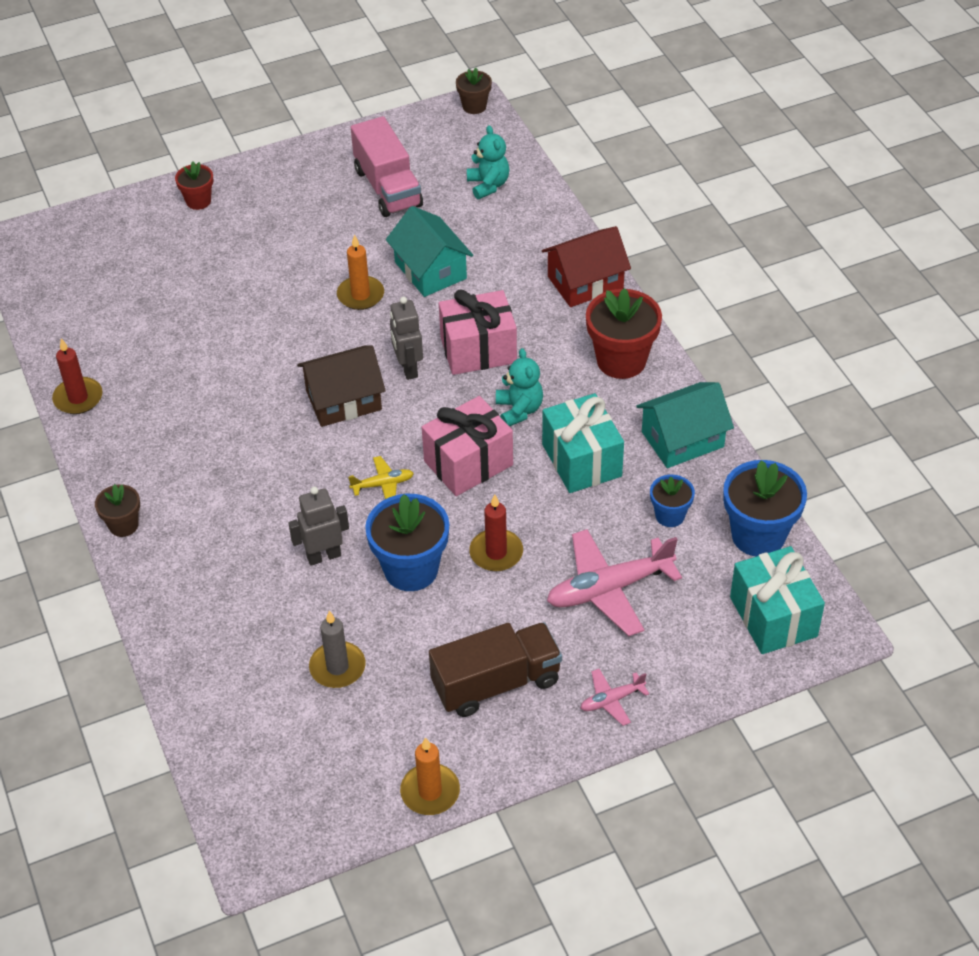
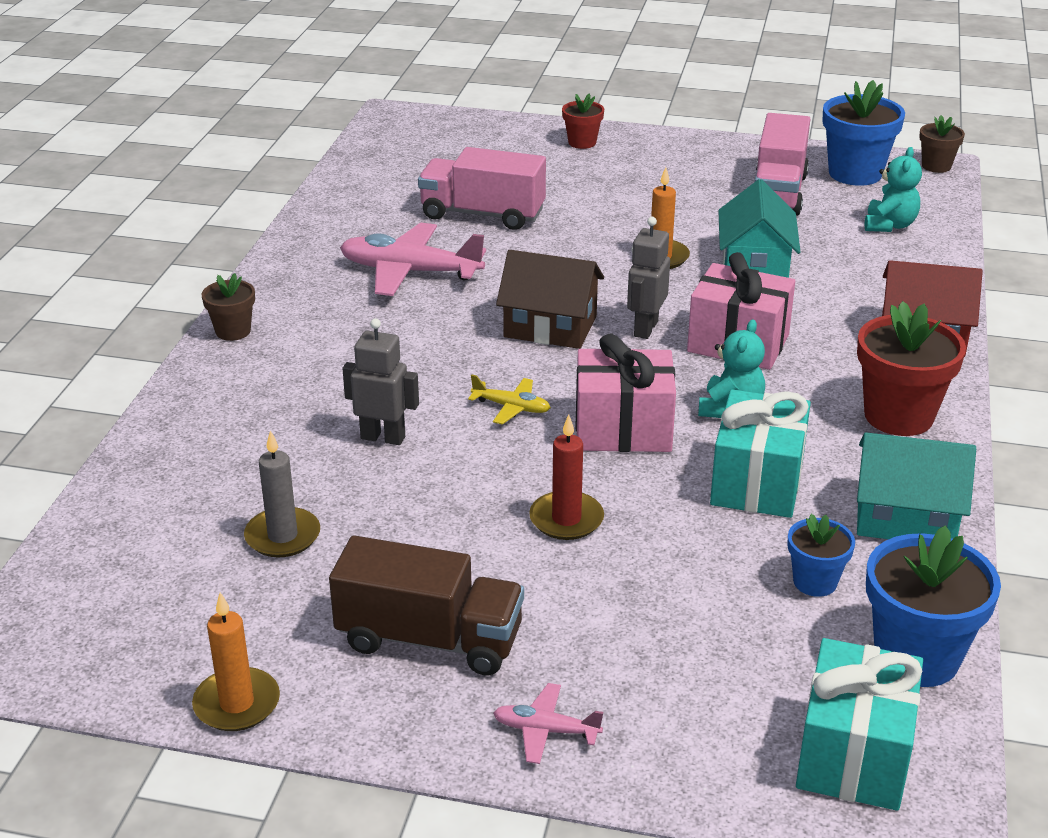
camera: 35 degrees right, 15 degrees down
(78, 398) = (311, 230): red candle -> none
(194, 316) = (482, 214): none -> pink truck
(411, 569) = (457, 490): blue flower pot -> blue flower pot (855, 173)
(609, 589) = (662, 616): pink plane -> pink plane (410, 272)

